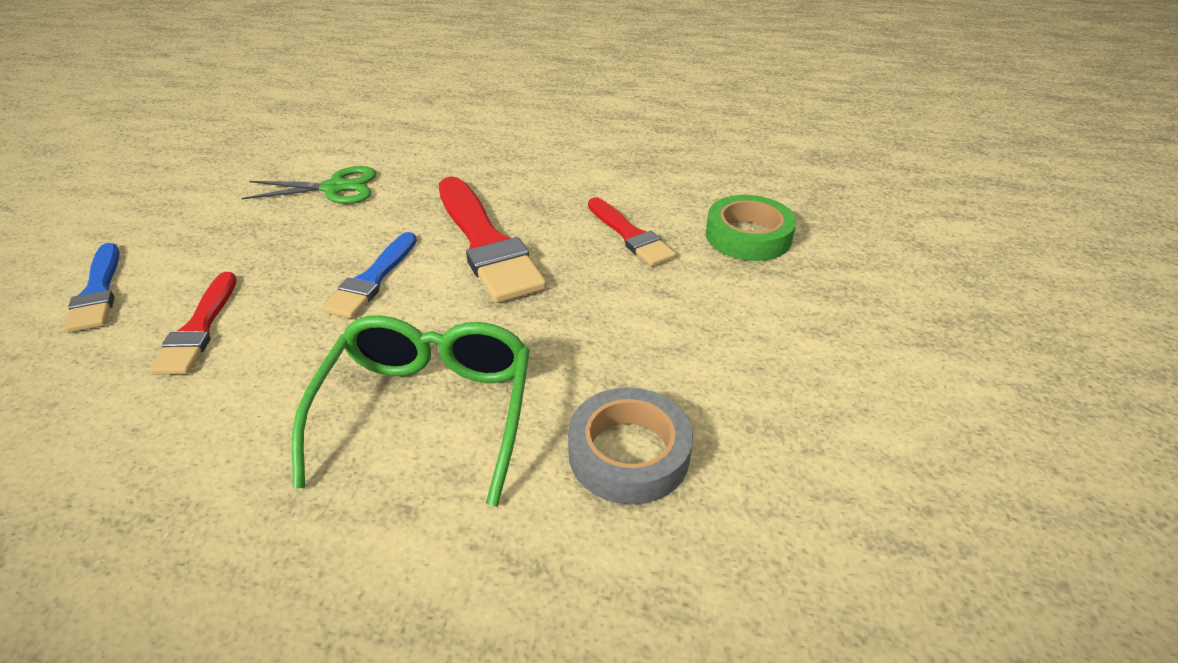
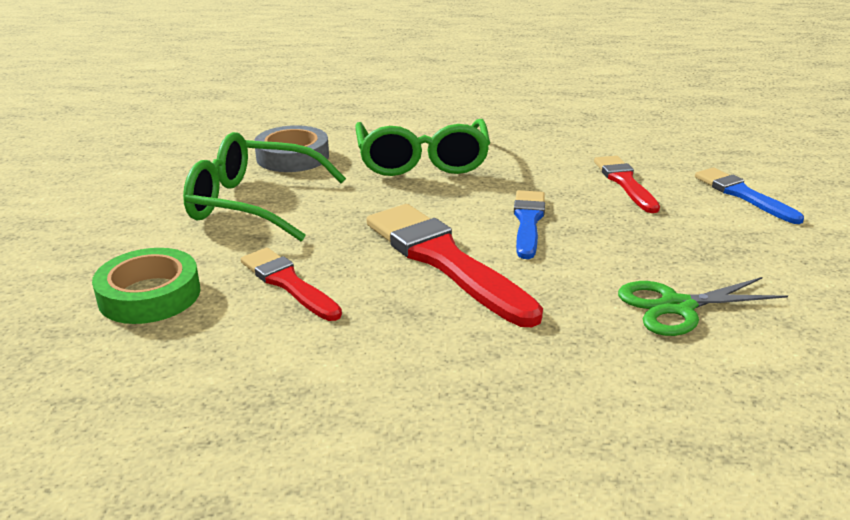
camera: 170 degrees right, 10 degrees down
(675, 344) = (254, 203): none -> green glasses

